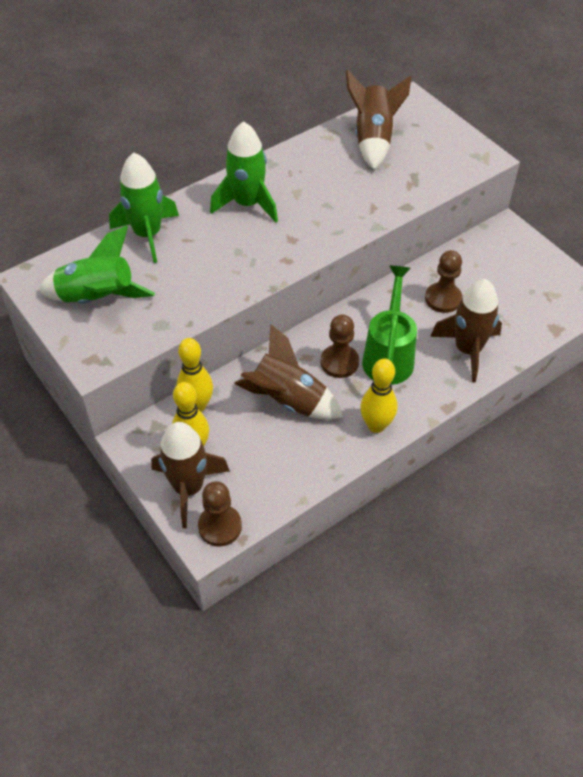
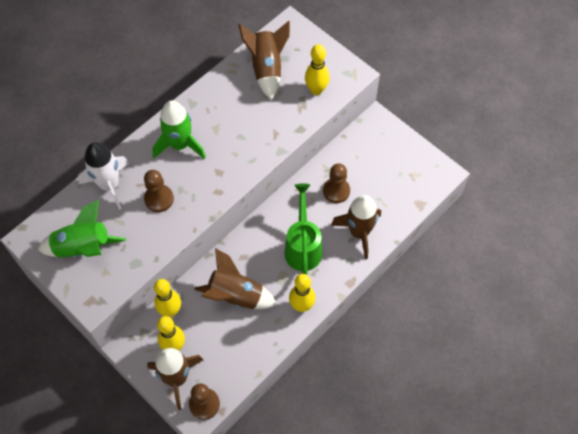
camera: 10 degrees left, 10 degrees up
(147, 234) = (109, 185): green rocket -> white rocket
(339, 362) = (268, 258): brown pawn -> brown pawn (159, 199)
(434, 168) = (316, 90): none -> yellow bowling pin

